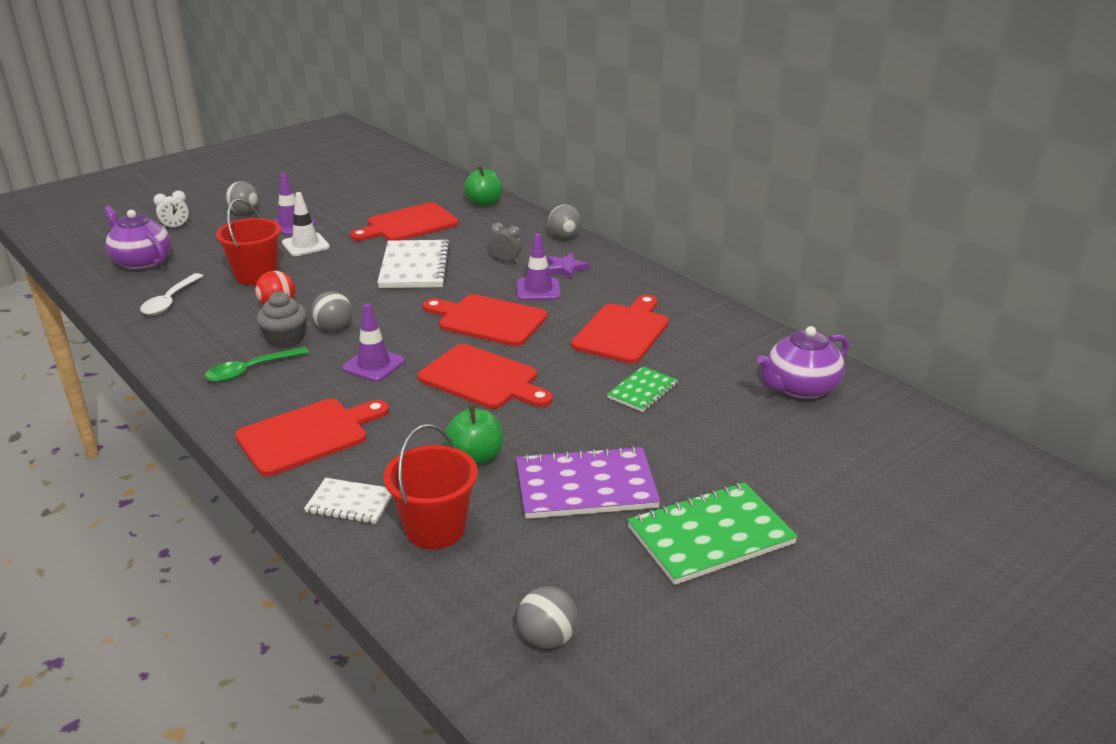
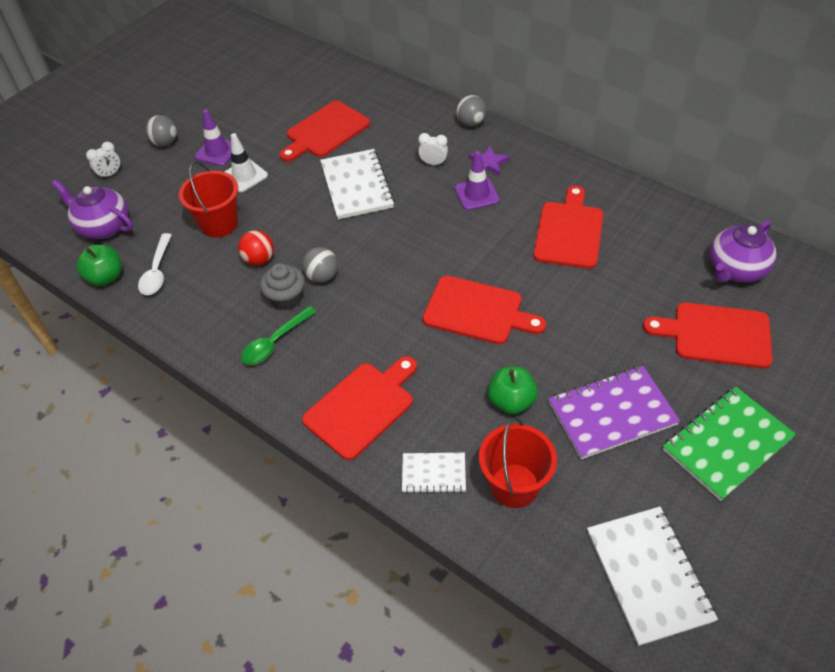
camera: 10 degrees left, 20 degrees up
(373, 365) = (378, 314): purple traffic cone -> none
(484, 203) = (380, 91): green apple -> green apple (106, 277)
(488, 320) = (450, 240): red cutting board -> red cutting board (716, 335)
(506, 261) = (433, 163): grey clock -> white clock
(547, 638) = (648, 575): grey ball -> white notebook
(642, 391) = (613, 298): green notebook -> none

